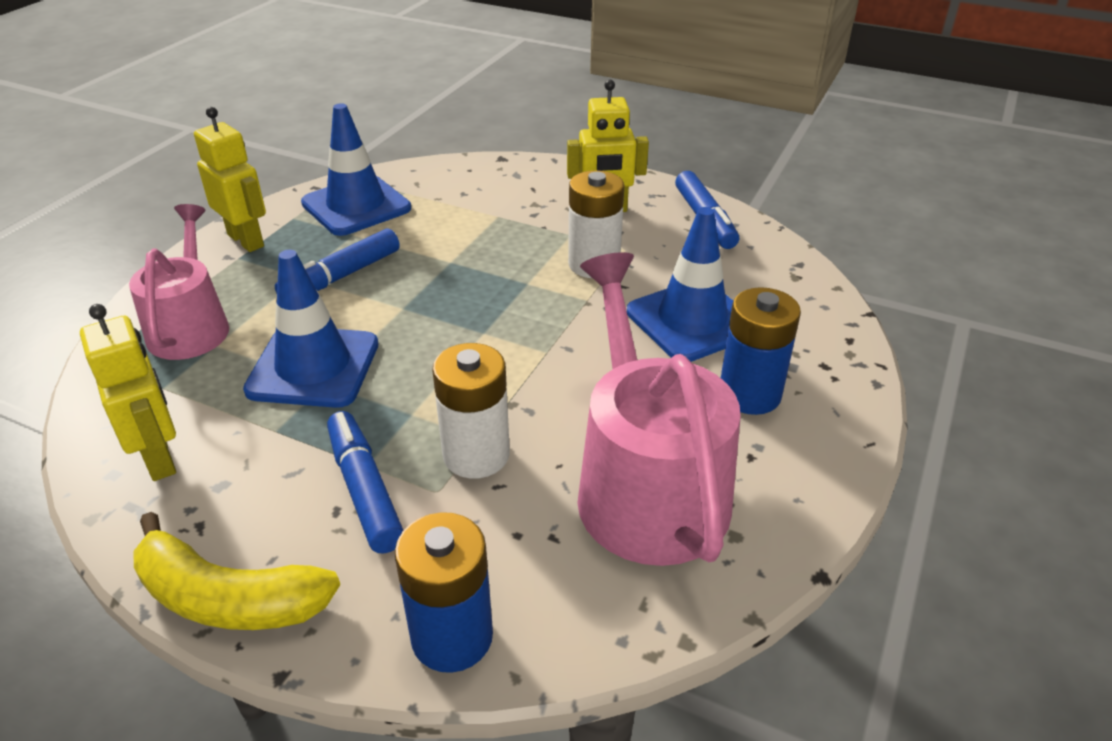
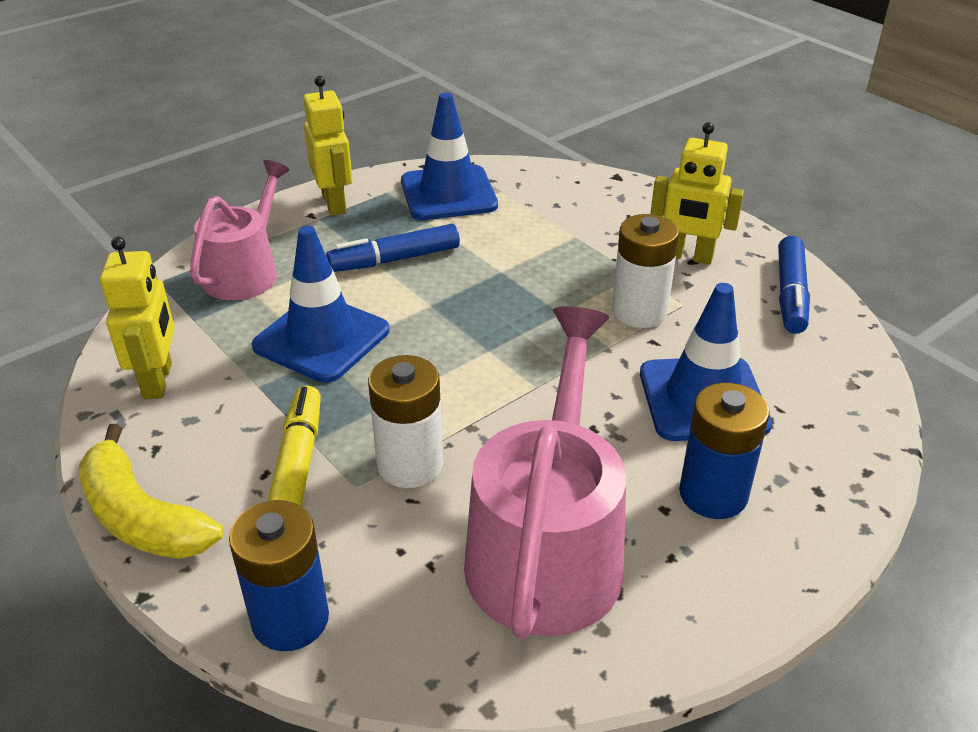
camera: 25 degrees right, 0 degrees up
(365, 490) = (298, 463): blue marker -> yellow marker

